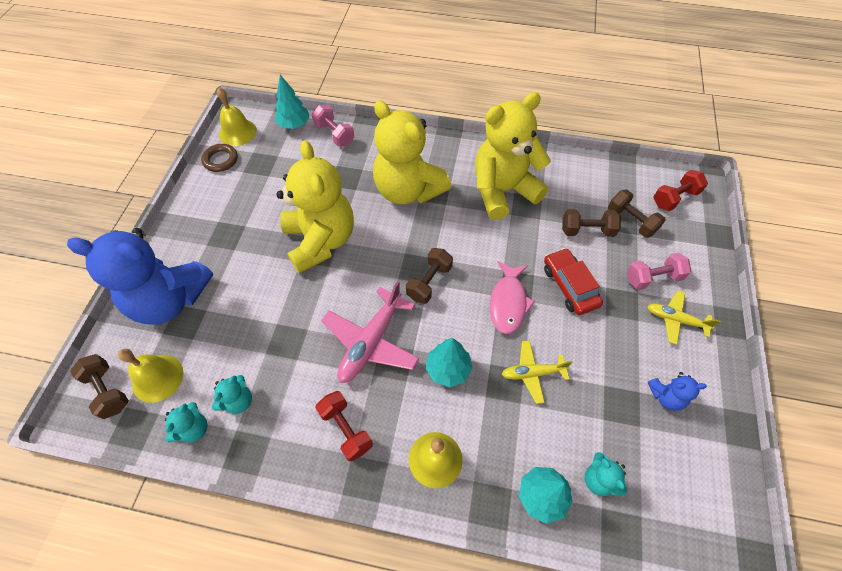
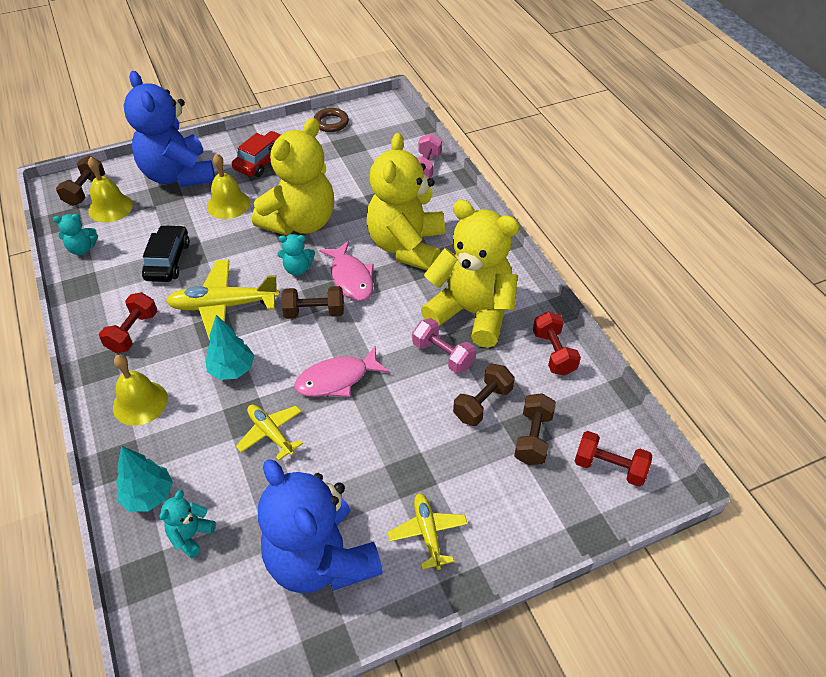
camera: 55 degrees right, 10 degrees down
(237, 132) = (369, 114): yellow bell -> yellow bell (228, 204)
(238, 401) = (119, 259): turquoise teddy bear -> turquoise teddy bear (297, 269)
(278, 360) = (168, 260): none -> black car
(294, 125) = (411, 139): turquoise tree -> none
(371, 342) = (223, 306): pink plane -> yellow plane
(412, 240) = (351, 278): none -> pink fish
(569, 170) = (553, 353): none -> red dumbbell
(569, 286) = (396, 419): red car -> red car (262, 161)
(587, 230) = (482, 404): brown dumbbell -> brown dumbbell turned 75 degrees clockwise
(652, 278) = (468, 489): pink dumbbell -> pink dumbbell (443, 355)
(666, 396) = (321, 559): blue teddy bear -> blue teddy bear, size x2.42

